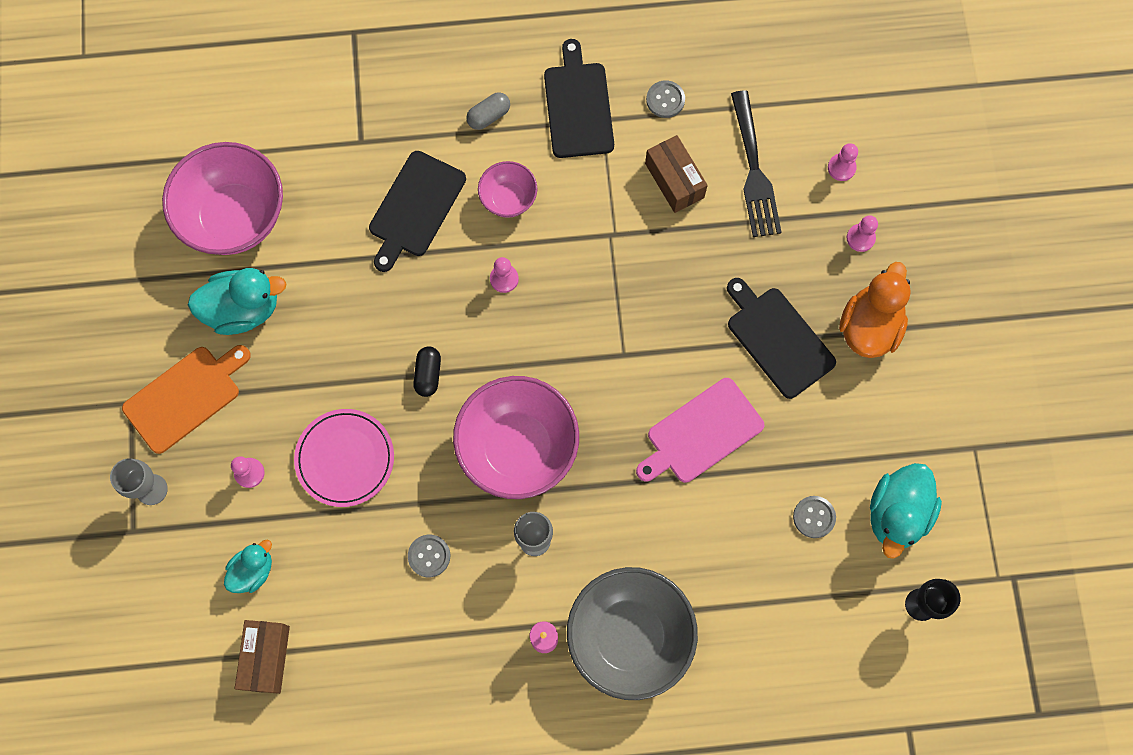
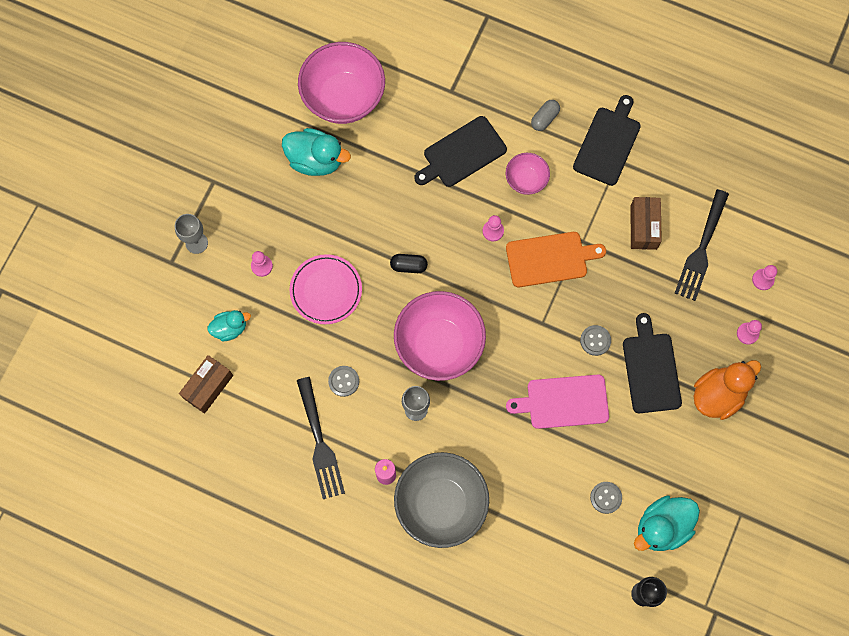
camera: 30 degrees right, 0 degrees up
(185, 396) = (249, 196): orange cutting board -> orange cutting board (550, 259)
(428, 374) = (408, 266): black capsule -> black capsule turned 60 degrees clockwise
(442, 647) = (319, 443): none -> black fork
(489, 116) = (544, 118): grey capsule -> grey capsule turned 45 degrees counterclockwise
(665, 100) = (669, 170): grey button -> grey button (595, 340)

